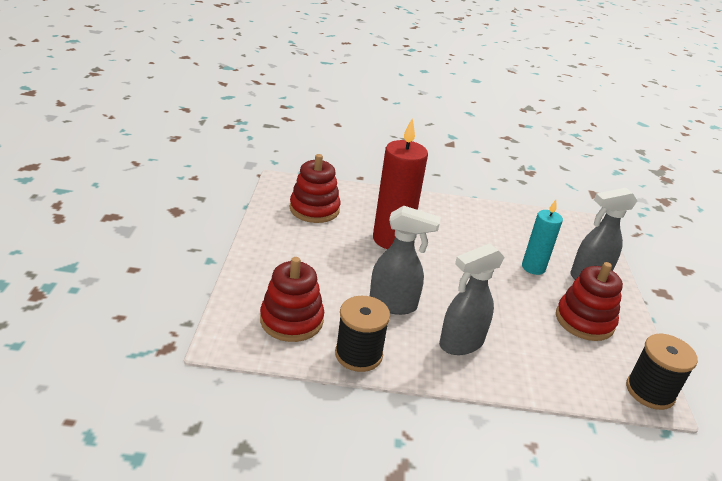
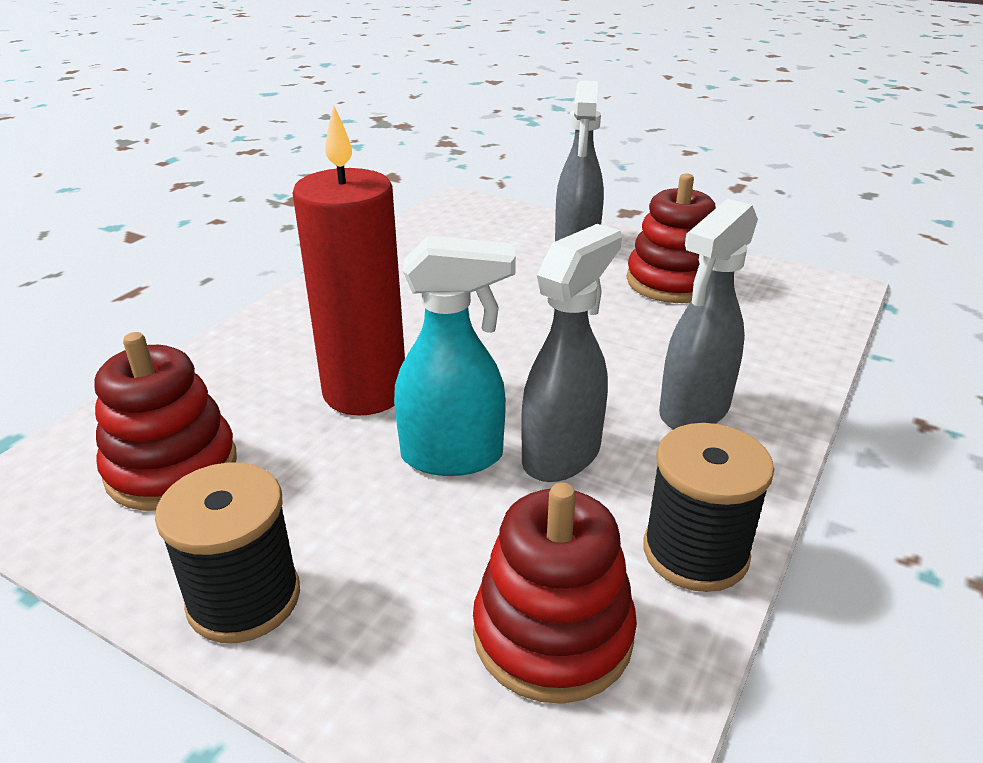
camera: 60 degrees left, 0 degrees up
(369, 274) = (454, 457): none -> turquoise spray bottle
(460, 343) = (693, 411): grey spray bottle -> grey spray bottle turned 45 degrees clockwise
(533, 267) = (534, 278): turquoise candle -> none
(650, 391) = (822, 287): black spool -> black spool (244, 598)

